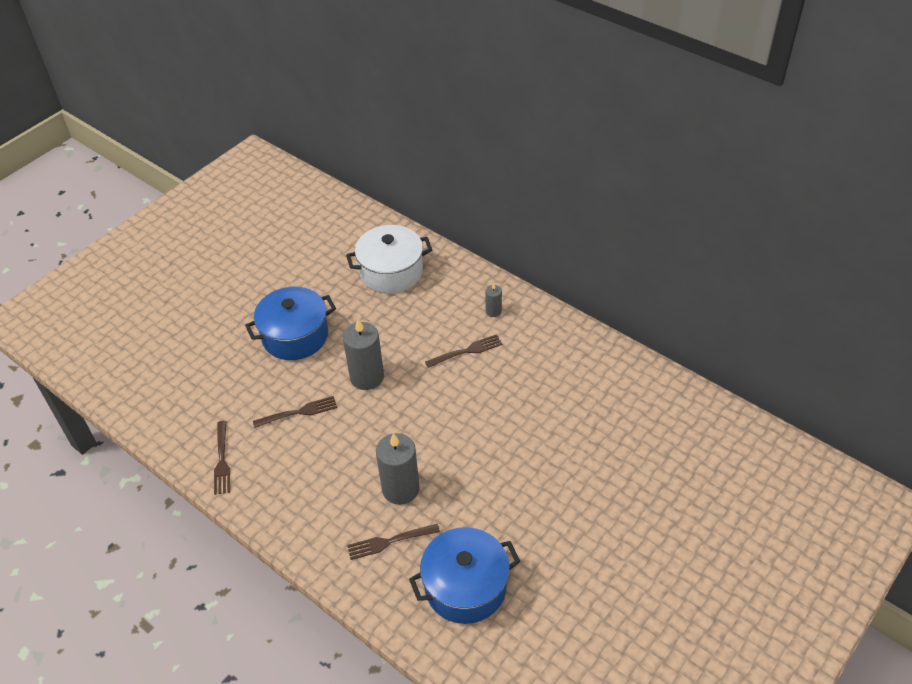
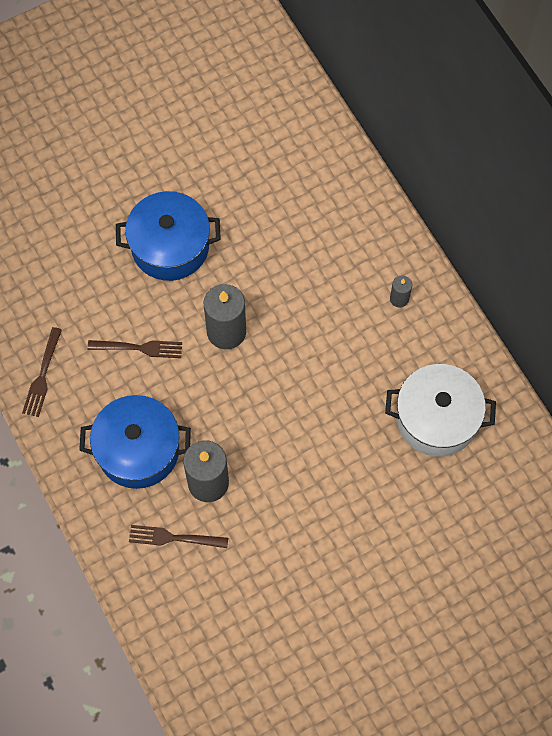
camera: 20 degrees right, 20 degrees up
(391, 272) = (308, 198): white pot -> white pot (436, 418)
(465, 587) = (227, 617): blue pot -> blue pot (138, 450)
(466, 351) = (346, 341): brown fork -> none

